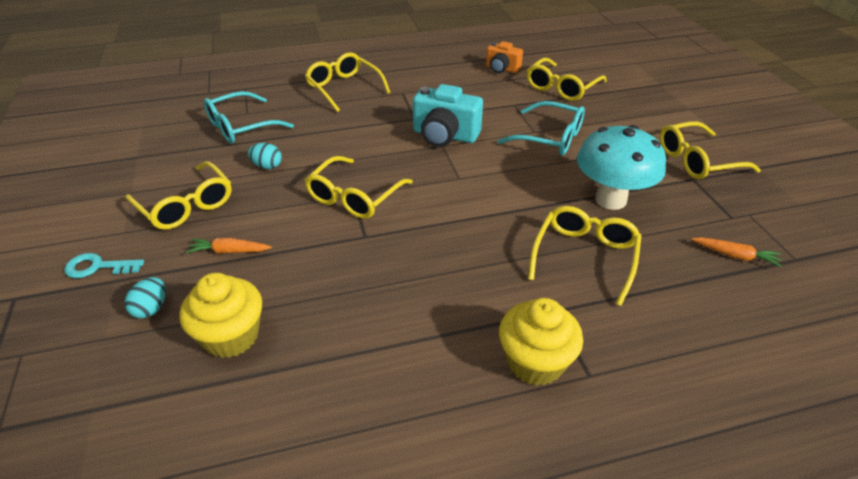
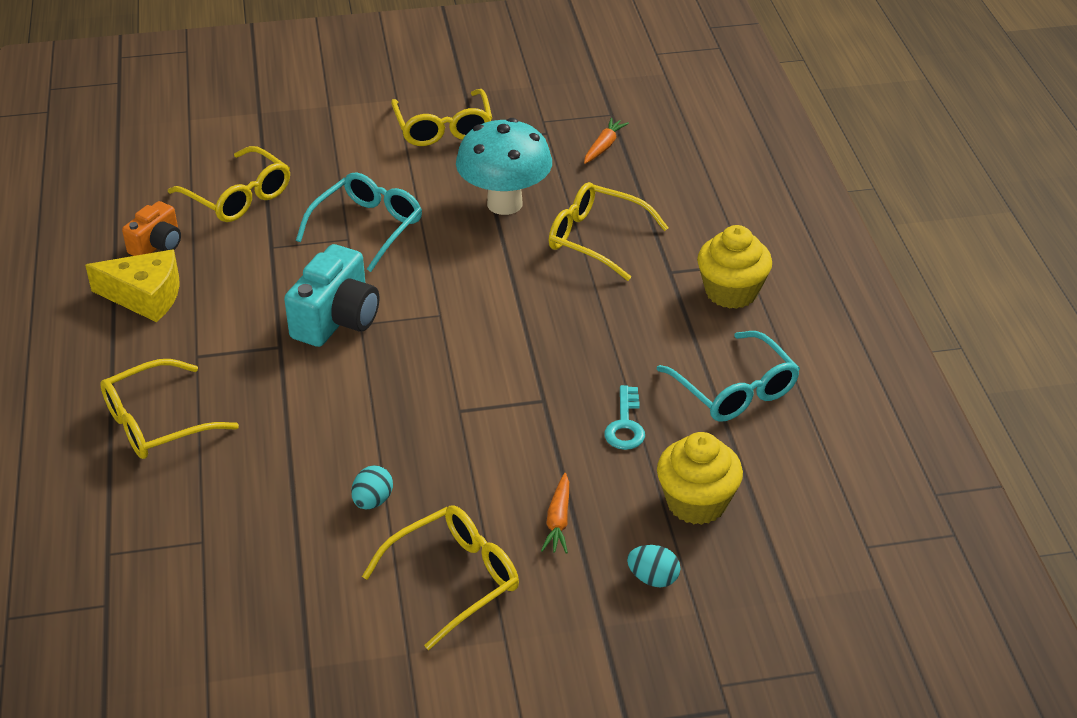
camera: 85 degrees left, 0 degrees up
(98, 267) = (575, 649): turquoise key -> turquoise key (625, 425)
(241, 127) = (248, 543): turquoise glasses -> turquoise glasses (734, 390)
(354, 197) = (464, 409): yellow glasses -> none
(453, 71) = (145, 296): none -> yellow cheese

